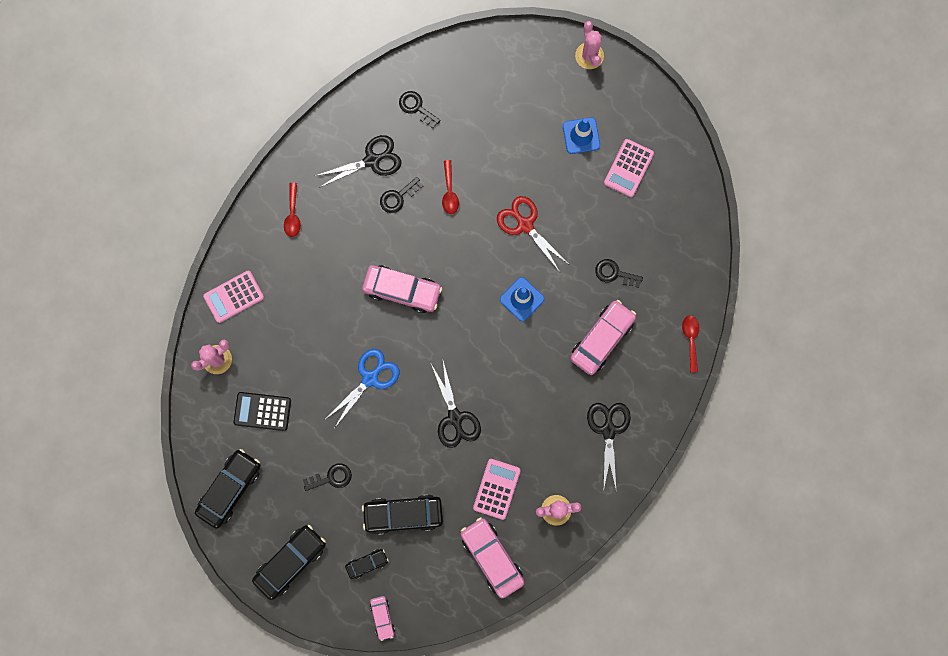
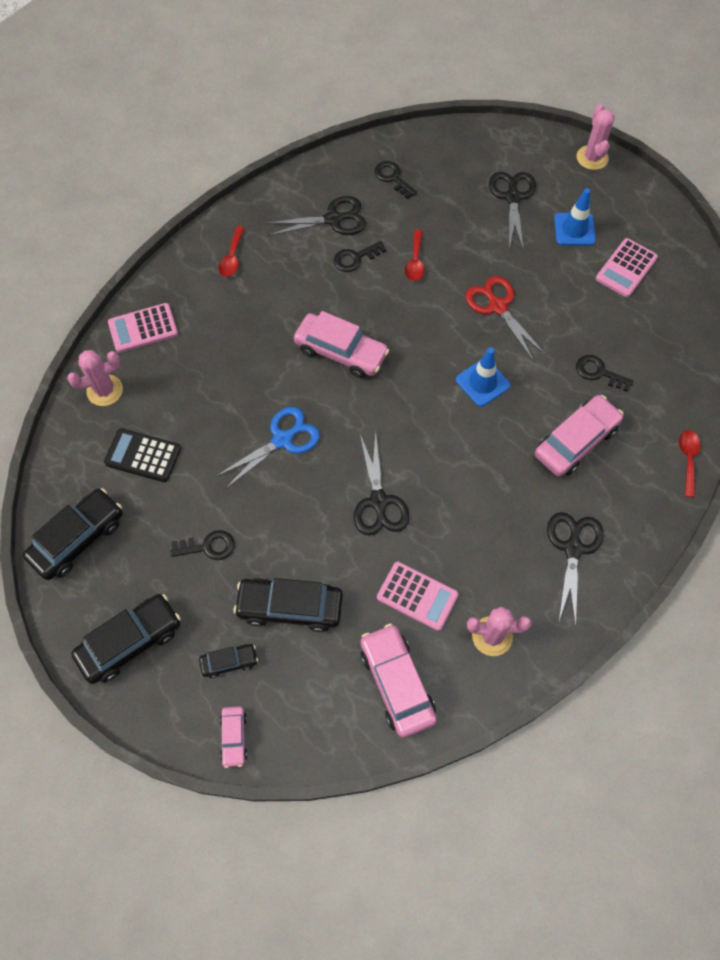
camera: 10 degrees right, 15 degrees down
(496, 489) = (417, 596): pink calculator -> pink calculator turned 90 degrees clockwise
(524, 110) = (512, 197): none -> black scissors

